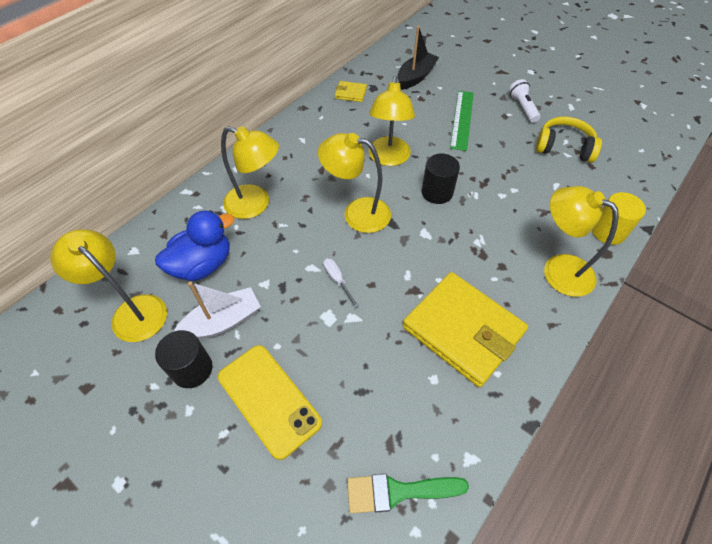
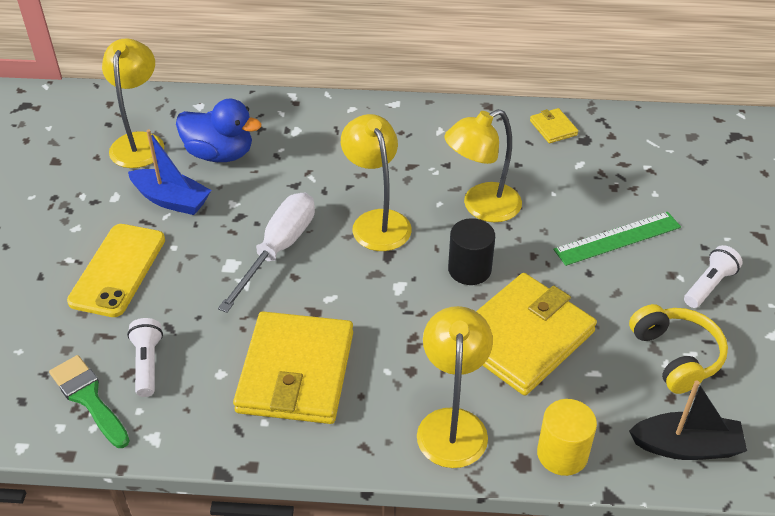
camera: 55 degrees right, 10 degrees down
(192, 369) = (113, 208): black cylinder -> none
(223, 322) = (171, 200): white boat -> blue boat
(256, 204) = (319, 147): yellow lamp -> none
(337, 280) = (278, 249): white screwdriver -> white screwdriver, size x2.26
(390, 426) = (147, 364): none -> white flashlight
(415, 77) = (648, 165): black boat -> black boat (686, 446)
(510, 199) = (523, 337): none -> yellow wallet

